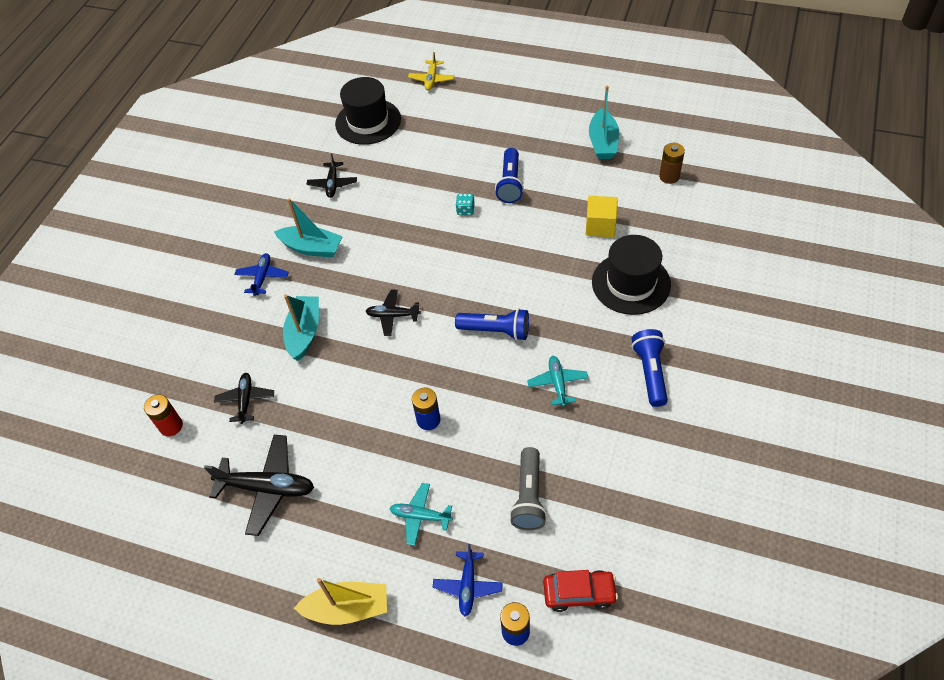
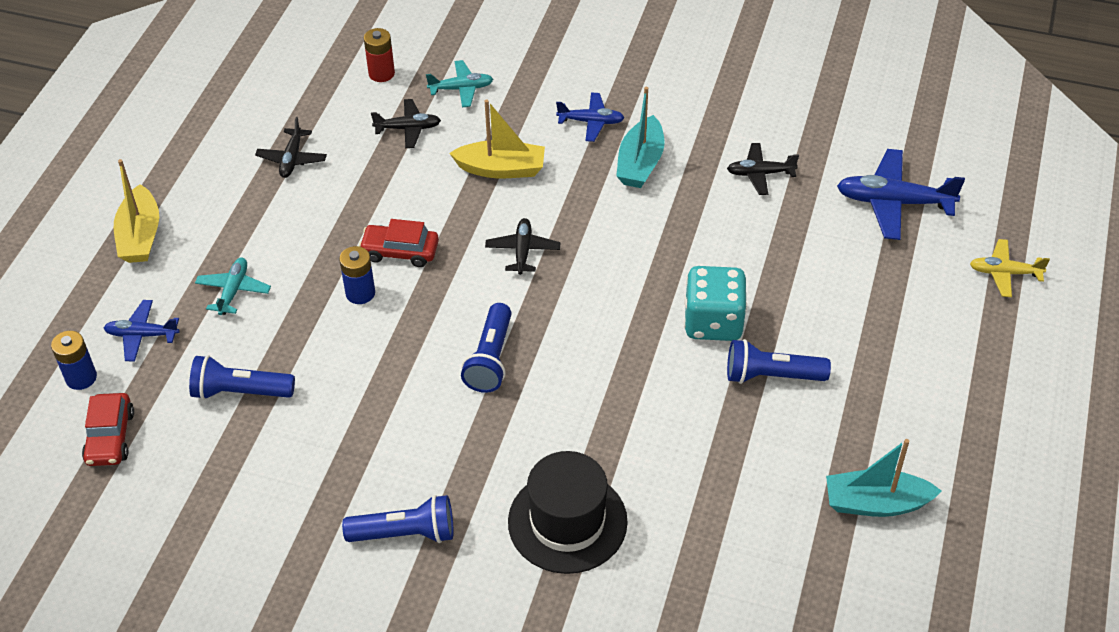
camera: 85 degrees right, 5 degrees down
(267, 488) = (292, 159): black plane -> black plane, size x0.59
(304, 332) = (501, 169): turquoise boat -> yellow boat
(368, 121) = (894, 202): black hat -> blue plane
(386, 395) = (400, 251): none -> red car
(465, 210) = (713, 322): turquoise dice -> turquoise dice, size x2.24
(529, 496) = (240, 392): grey flashlight -> blue flashlight
(557, 383) = (399, 425): turquoise plane -> turquoise plane (461, 89)
(600, 226) = (684, 489): yellow cube -> none
(669, 176) = (799, 595): brown battery -> none

